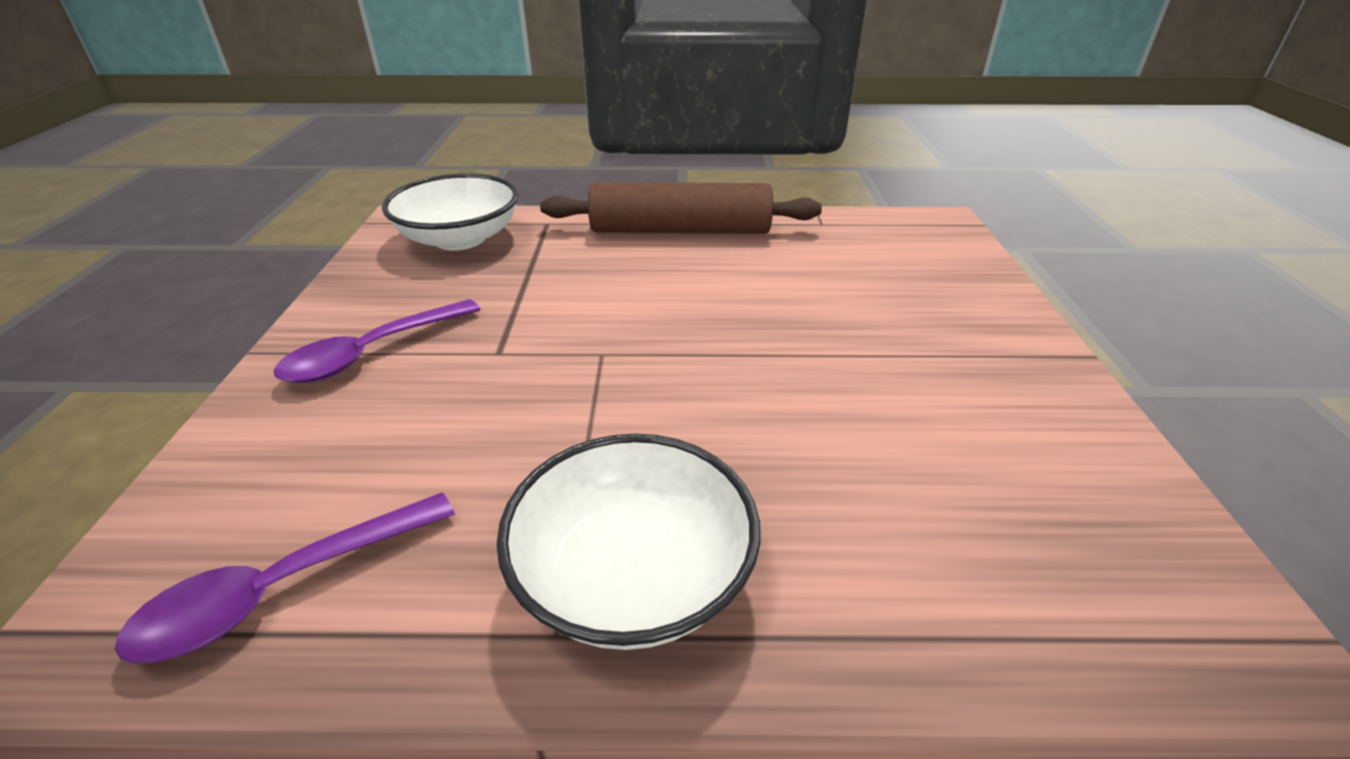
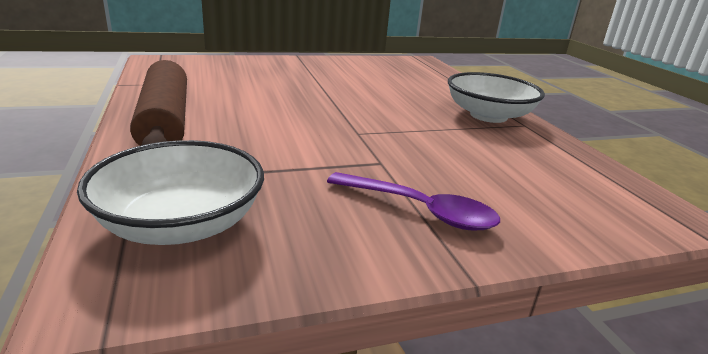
camera: 110 degrees left, 10 degrees down
(283, 589) = (587, 175): purple spoon -> none

